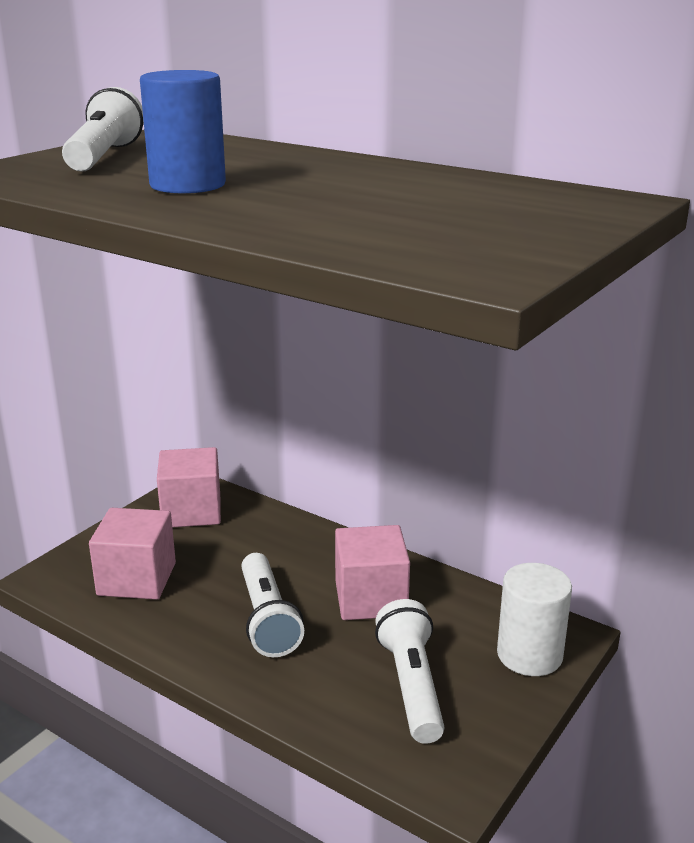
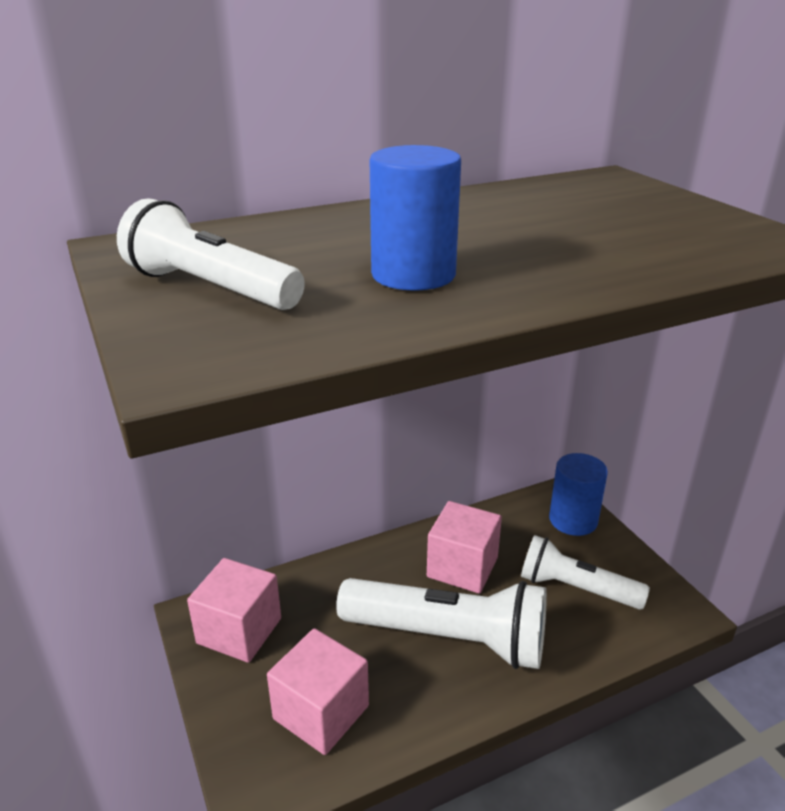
camera: 60 degrees left, 5 degrees up
(267, 619) = (448, 638): white flashlight -> white flashlight, size x1.58
(529, 655) = (573, 520): white cylinder -> blue cylinder

